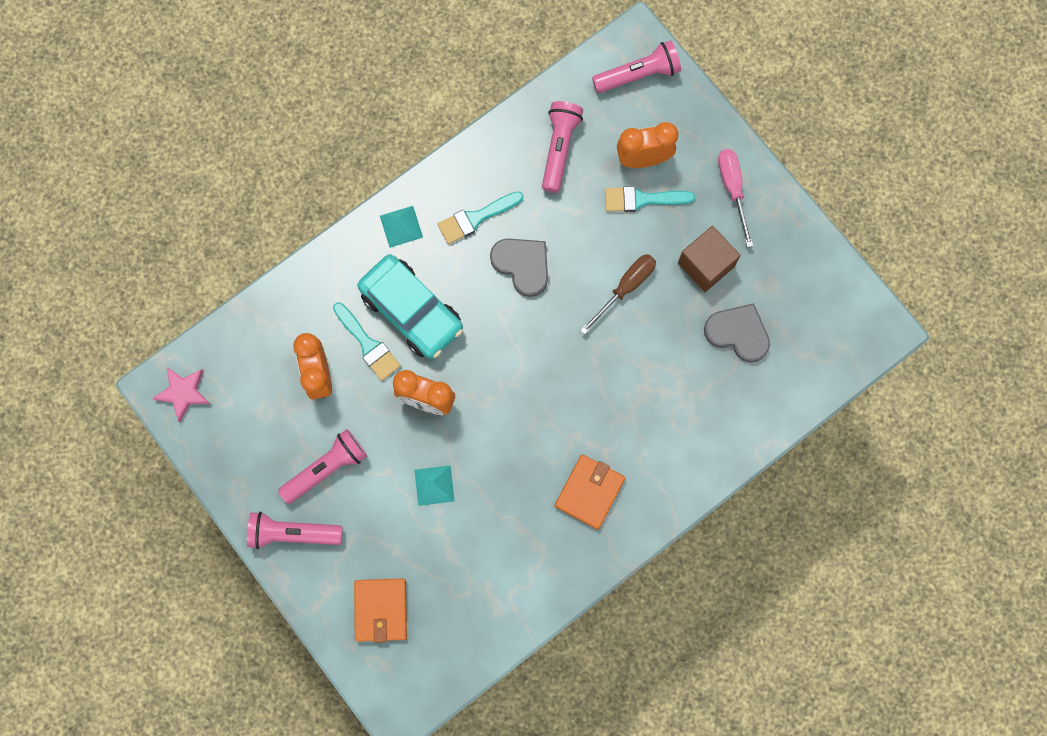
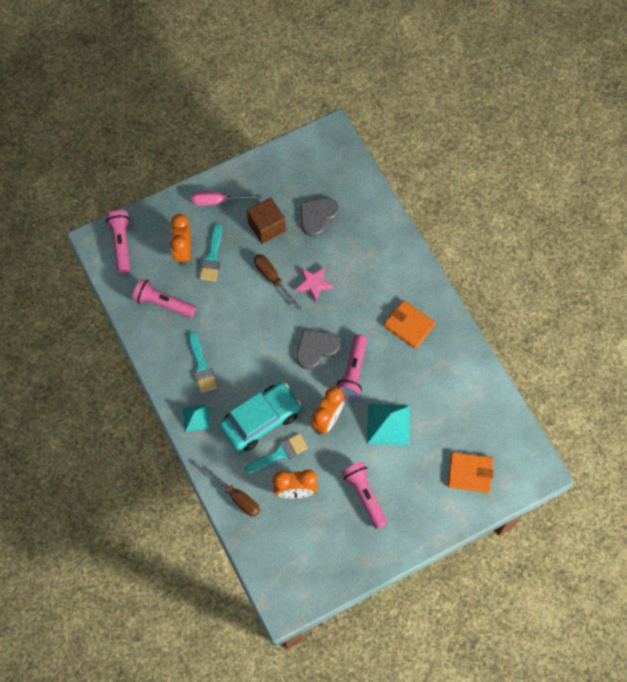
camera: 80 degrees left, 10 degrees down
(183, 392) = (290, 591): pink star -> pink star (314, 284)
(292, 533) = (407, 526): pink flashlight -> pink flashlight (353, 371)
(300, 300) = (236, 497): none -> brown screwdriver
(434, 485) = (388, 424): turquoise pyramid -> turquoise pyramid, size x1.63
(522, 265) = (242, 341): grey heart -> grey heart (316, 349)

